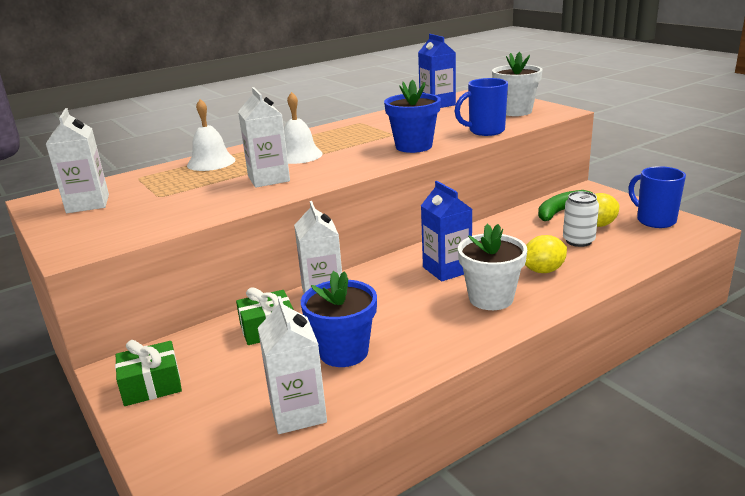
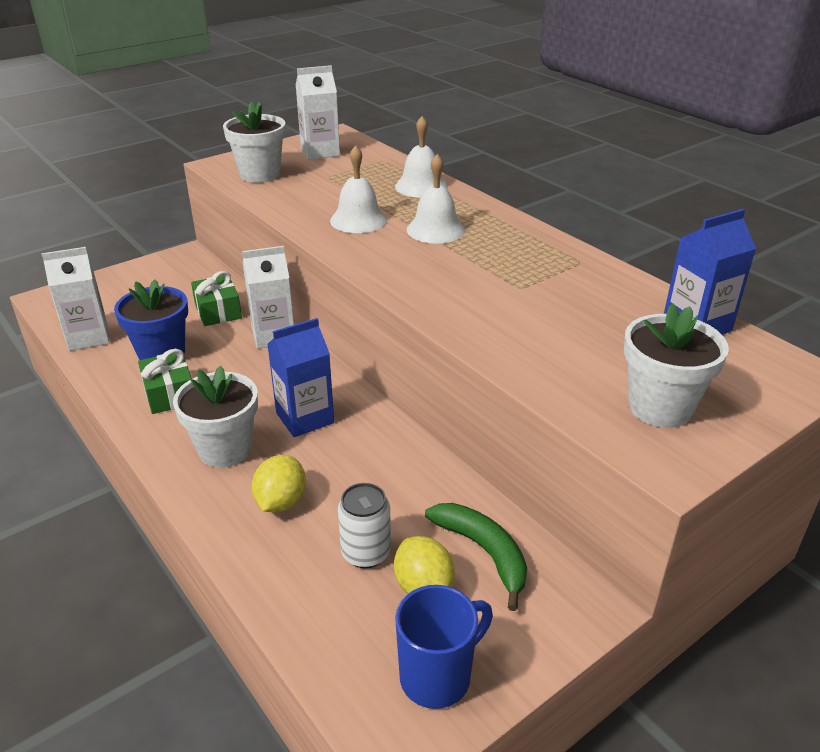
camera: 85 degrees right, 10 degrees up
(127, 226) = (260, 174): none -> white flower pot
(151, 385) = (158, 272): green gift -> green gift (169, 394)
(268, 179) = (358, 220): white carton -> white bell
(413, 146) = (459, 303): blue flower pot -> none
(485, 131) = (531, 366): blue mug -> none
(543, 270) = (281, 502): yellow lemon -> yellow lemon turned 45 degrees clockwise

